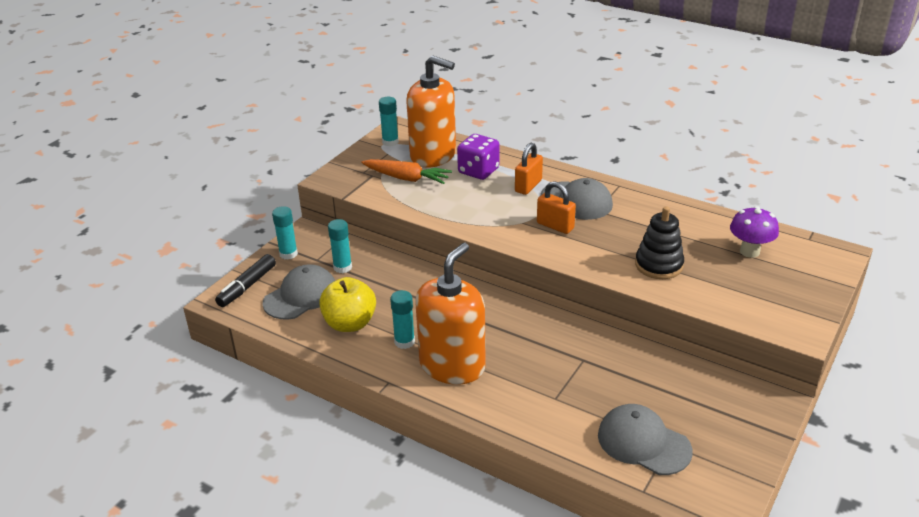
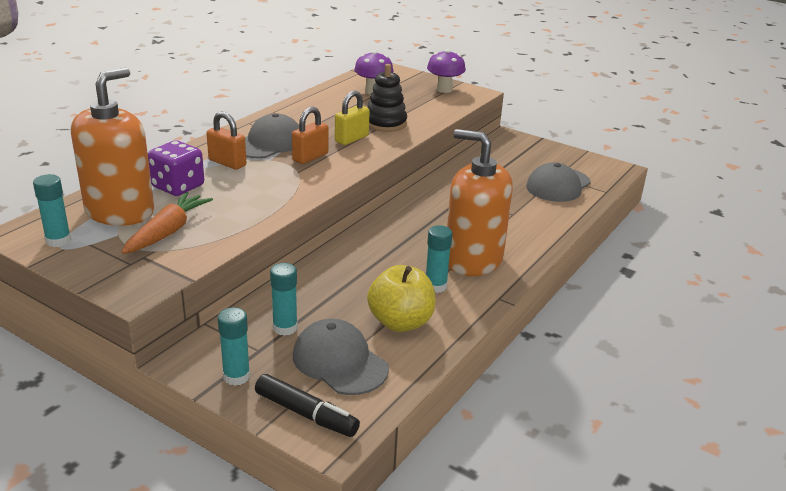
camera: 90 degrees left, 5 degrees down
(607, 246) = (351, 139): none -> yellow padlock
(794, 306) = (444, 89): none -> purple mushroom

